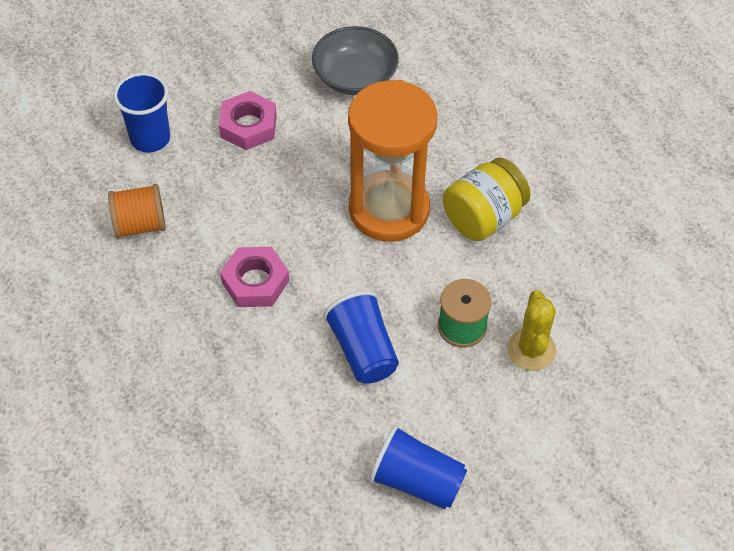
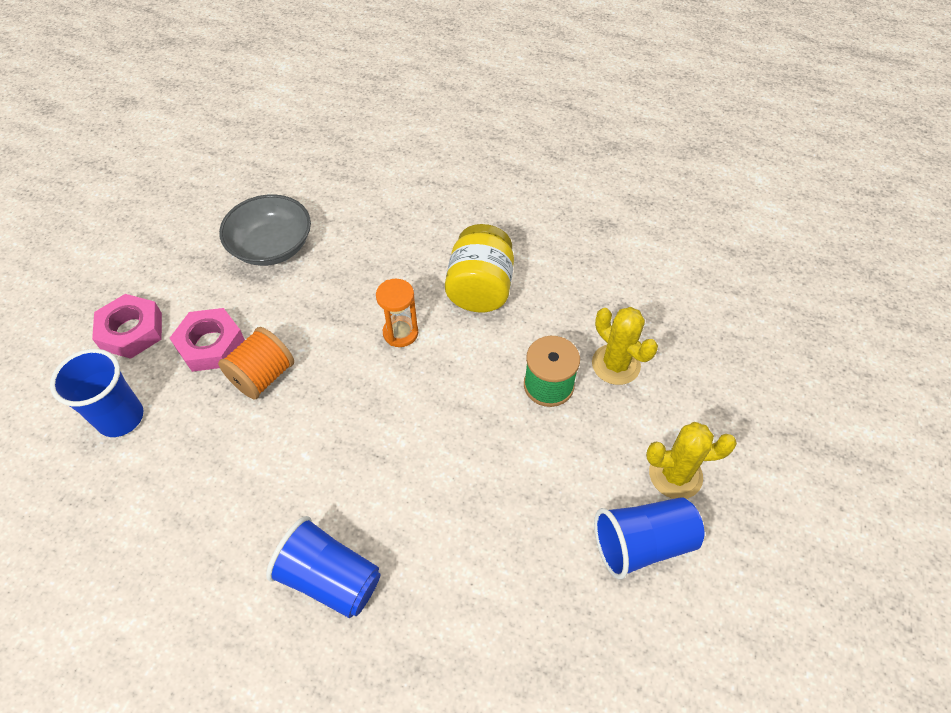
camera: 40 degrees left, 0 degrees up
(140, 225) = (180, 506): orange spool -> orange spool (263, 376)
(255, 282) = (342, 477): pink nut -> pink nut (131, 331)
(363, 350) = (491, 466): blue cup -> blue cup (330, 578)
(389, 209) = (400, 333): orange hourglass -> orange hourglass, size x0.42
(491, 458) = (675, 475): none -> yellow cactus

